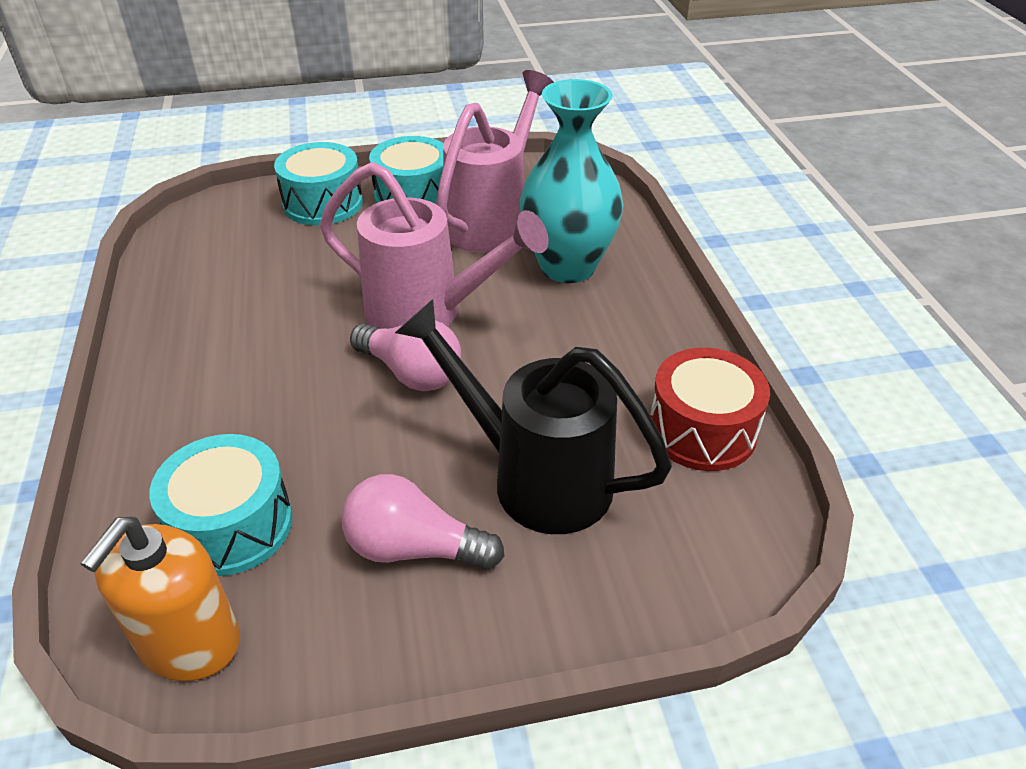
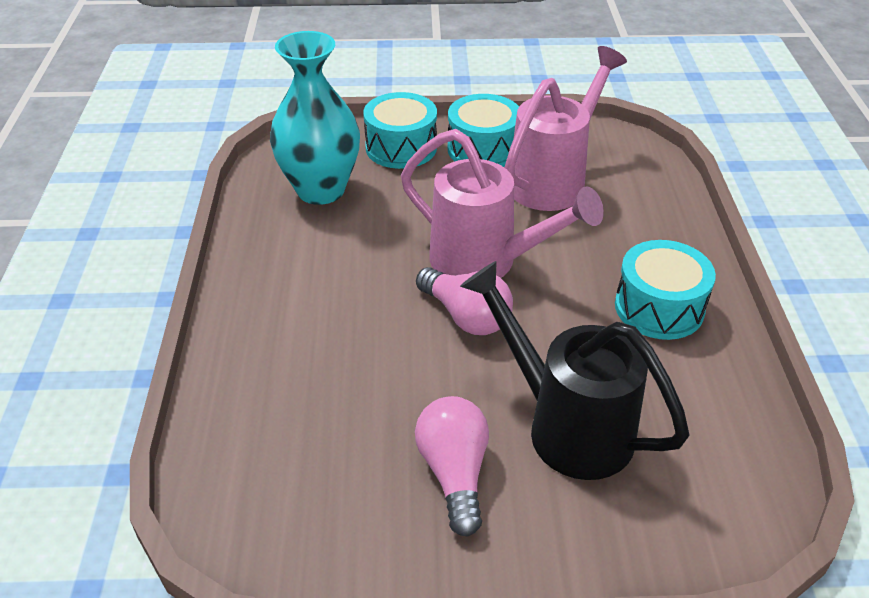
camera: 10 degrees right, 0 degrees up
(189, 642) = (264, 524): orange soap dispenser -> none
(232, 525) = (303, 431): turquoise drum -> turquoise drum (659, 307)
(414, 548) = (454, 473): pink light bulb -> pink light bulb turned 60 degrees clockwise
(567, 267) = (618, 232): turquoise vase -> turquoise vase (321, 190)
(702, 430) = (724, 403): red drum -> none

